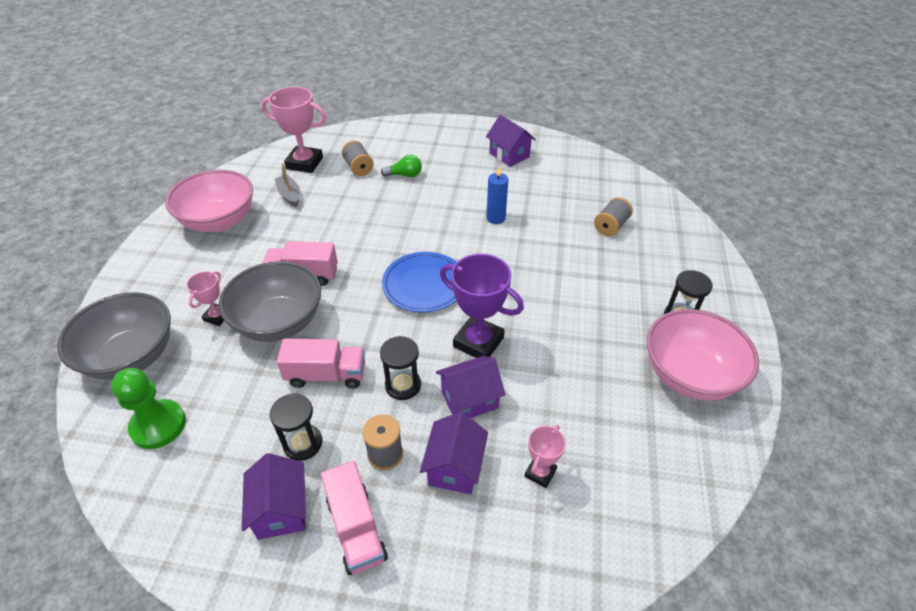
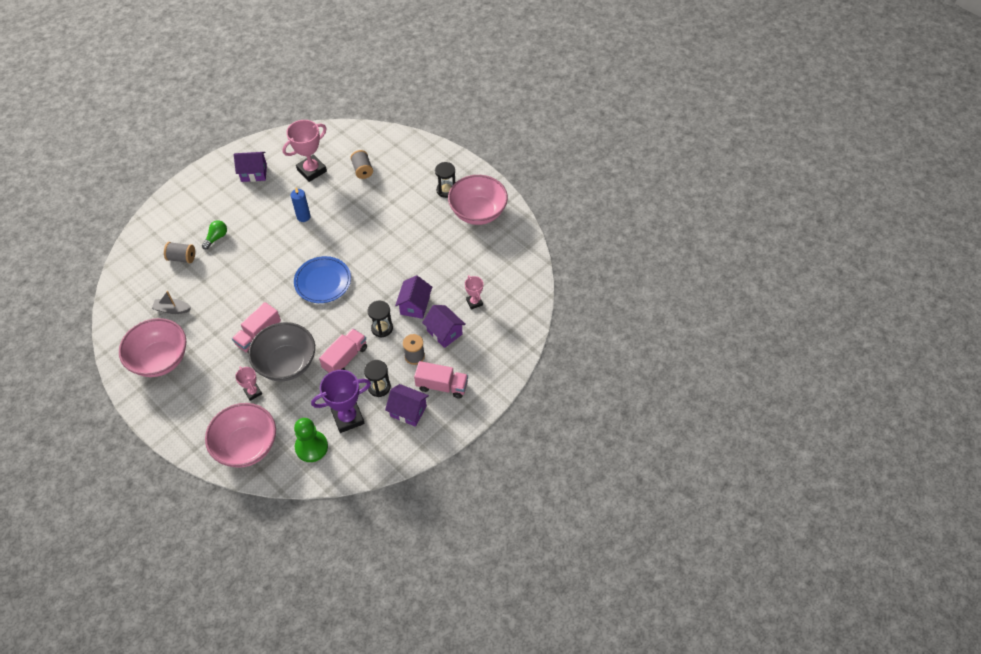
camera: 55 degrees left, 10 degrees up
(131, 356) = (246, 446): grey bowl -> pink bowl
(304, 163) = (144, 285): pink trophy -> pink trophy (312, 170)
(478, 342) = (384, 281): purple trophy -> purple trophy (348, 418)

